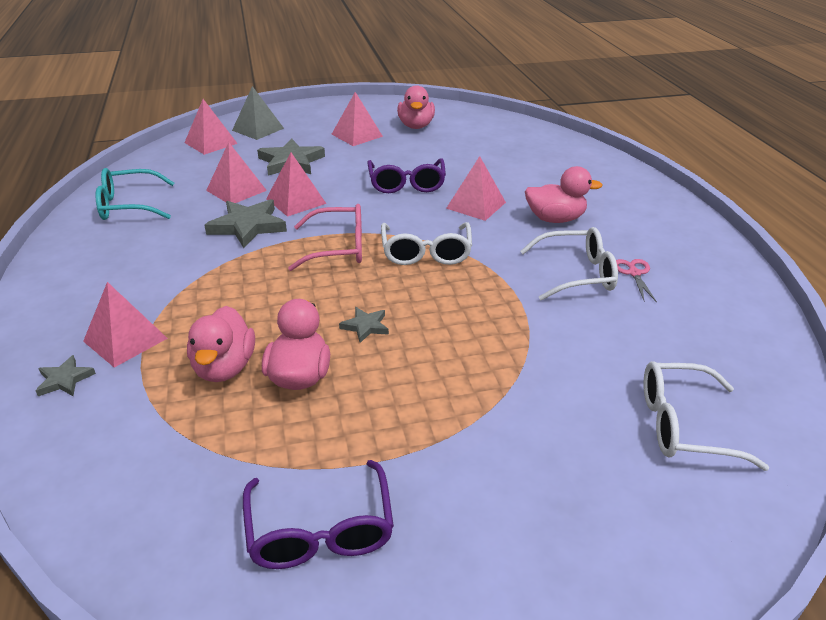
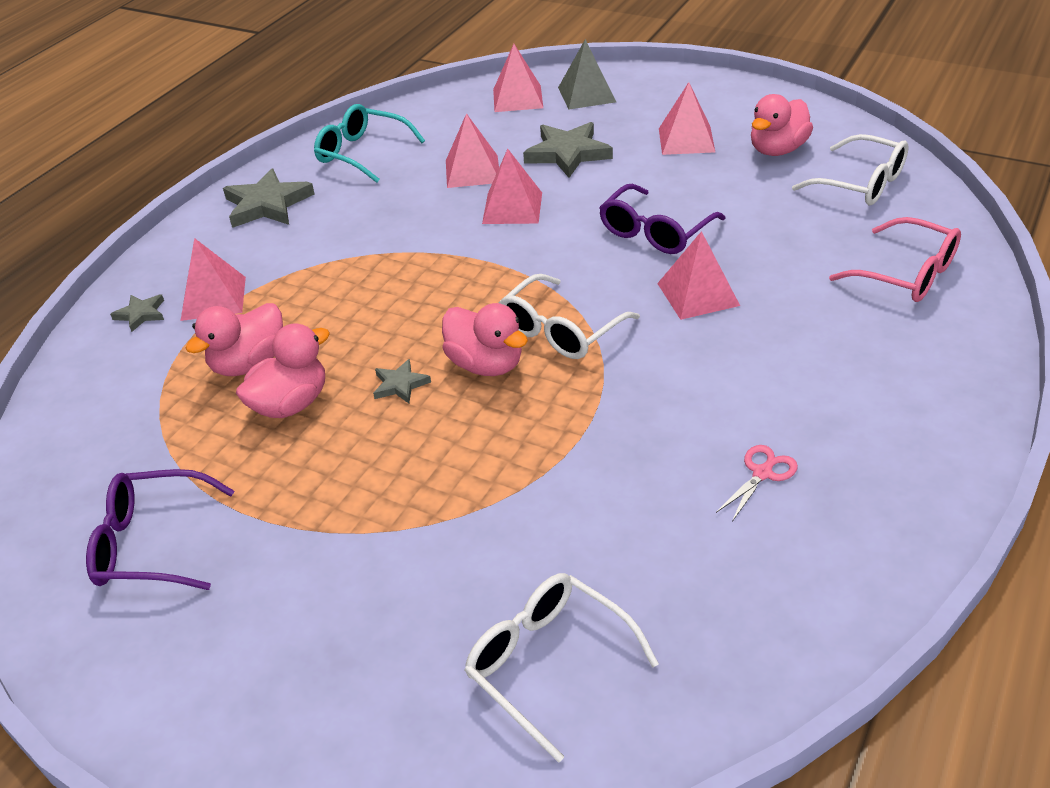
camera: 45 degrees right, 5 degrees up
(248, 226) = (433, 221): grey star -> grey star (267, 204)
(320, 530) = (152, 544): purple glasses -> purple glasses turned 60 degrees clockwise
(338, 248) = (483, 284): pink glasses -> pink glasses (906, 274)
(555, 219) = (769, 355): pink duck -> pink duck (486, 364)
(576, 274) = (689, 438): white glasses -> white glasses (860, 183)

